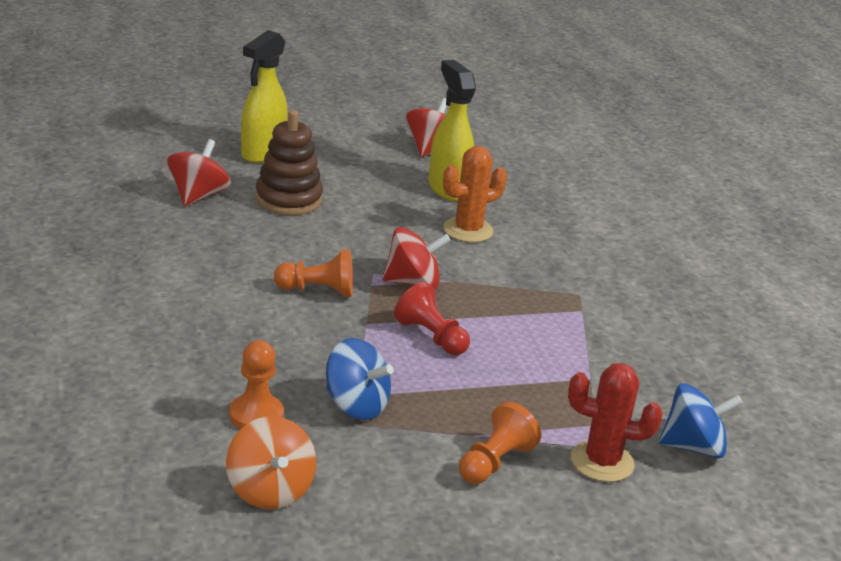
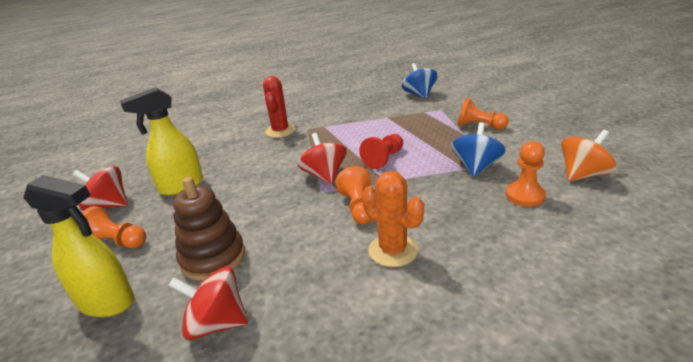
camera: 95 degrees left, 0 degrees up
(352, 155) = (117, 242): none -> orange pawn
(468, 230) = (244, 169): orange cactus -> orange cactus (393, 250)
(602, 462) = (450, 107): red cactus -> red cactus (280, 131)

